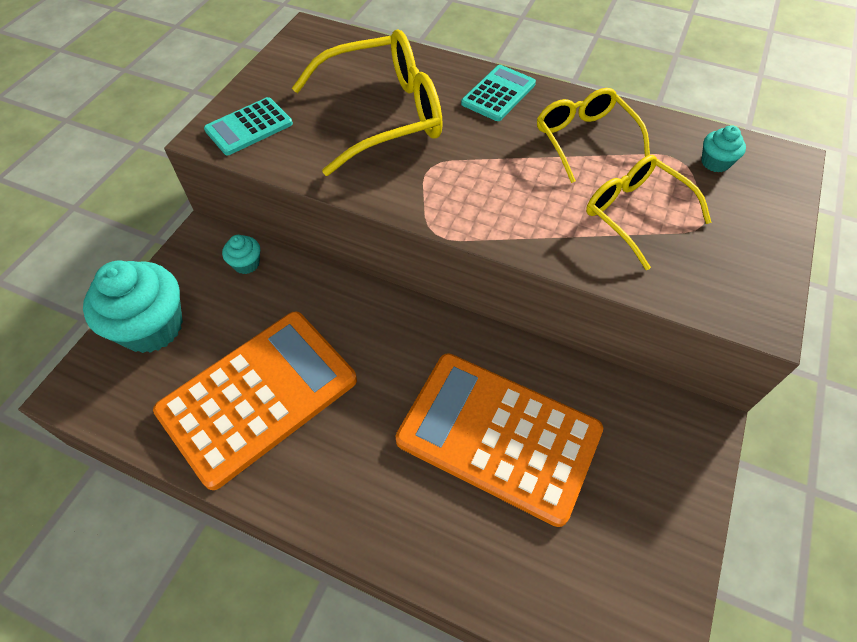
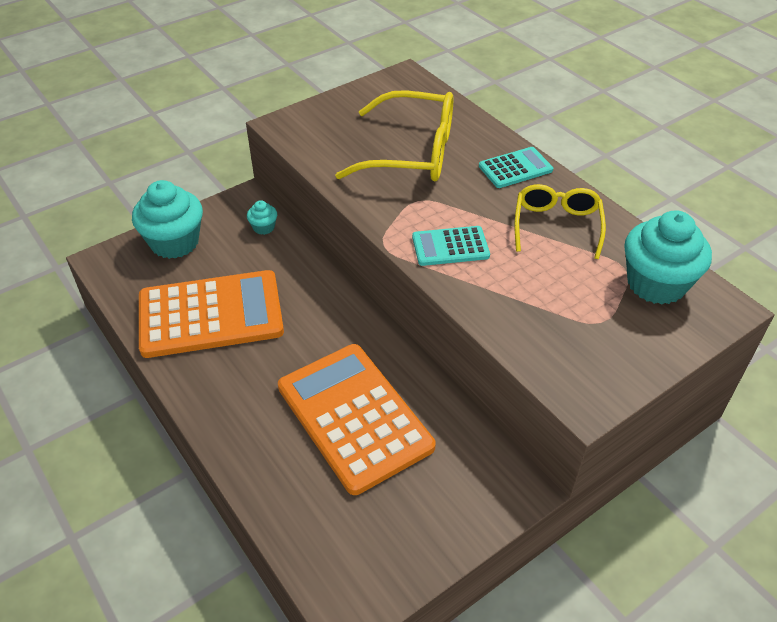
camera: 30 degrees right, 10 degrees down
(249, 127) = (310, 128): turquoise calculator -> turquoise calculator (450, 247)
(634, 213) = (549, 292): yellow glasses -> none
(715, 162) = (656, 283): turquoise cupcake -> turquoise cupcake, size x2.19

